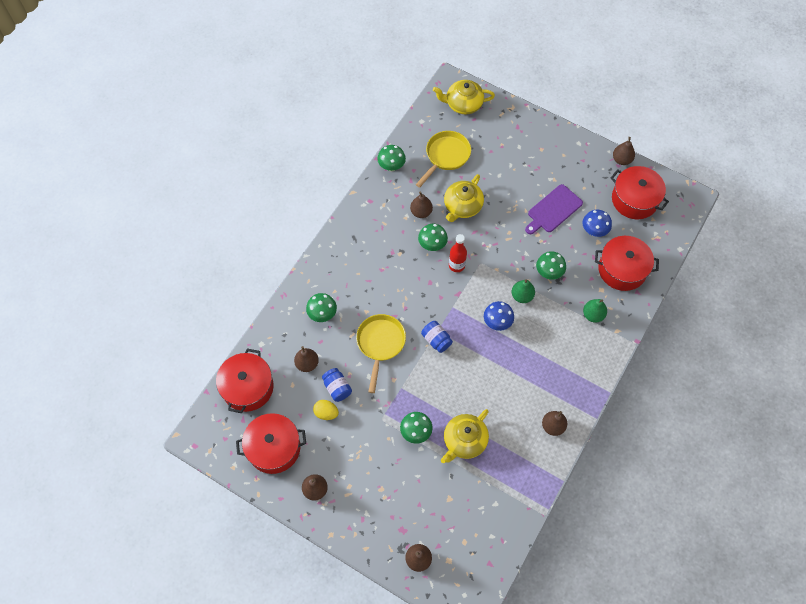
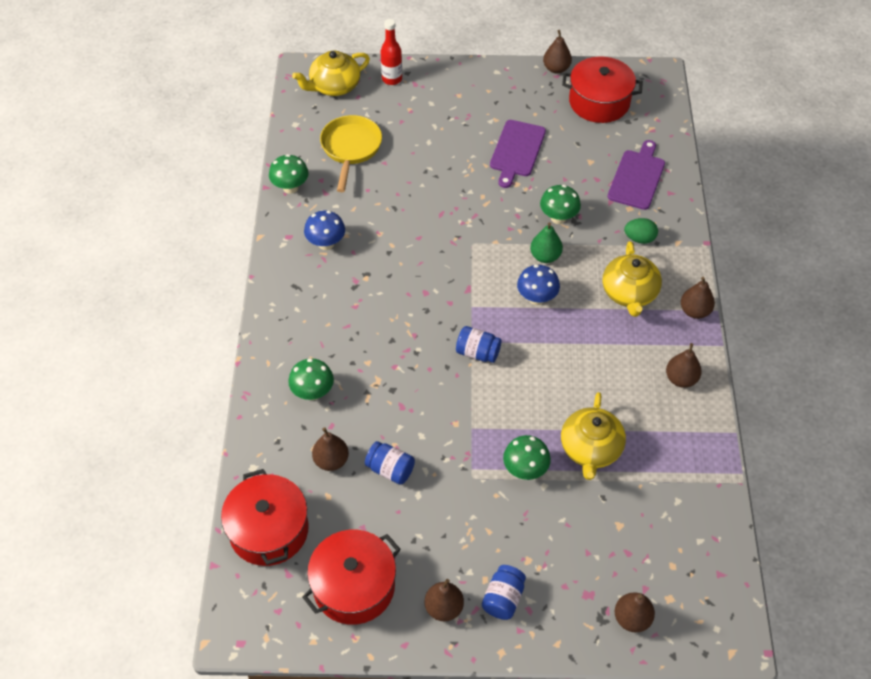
camera: 30 degrees left, 10 degrees down
(326, 413) = (396, 506): yellow egg -> none
(352, 503) = (503, 598): none -> blue jar
(380, 344) = (411, 391): yellow pan -> none
(421, 212) = (361, 221): brown pear -> brown pear (694, 311)
(432, 245) = (400, 250): green mushroom -> none
(456, 265) = (445, 259): red bottle -> red bottle (392, 79)
(462, 206) = (408, 193): yellow teapot -> yellow teapot (629, 293)
(593, 315) = (639, 238): green pear -> green egg
(594, 231) = (578, 152): blue mushroom -> blue mushroom (326, 243)
(622, 269) = (637, 177): red pot -> purple cutting board

